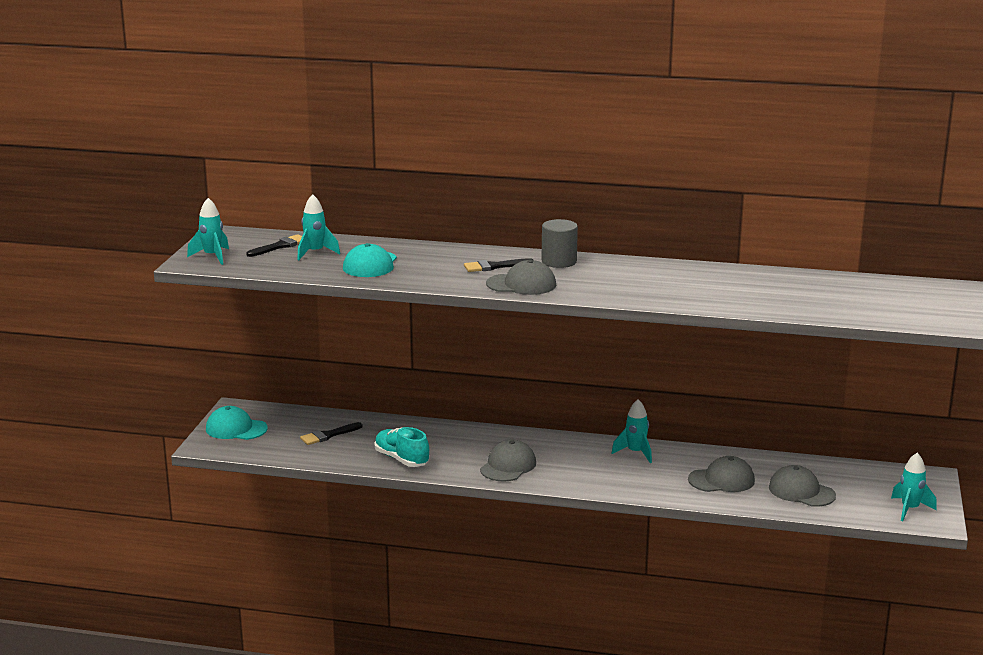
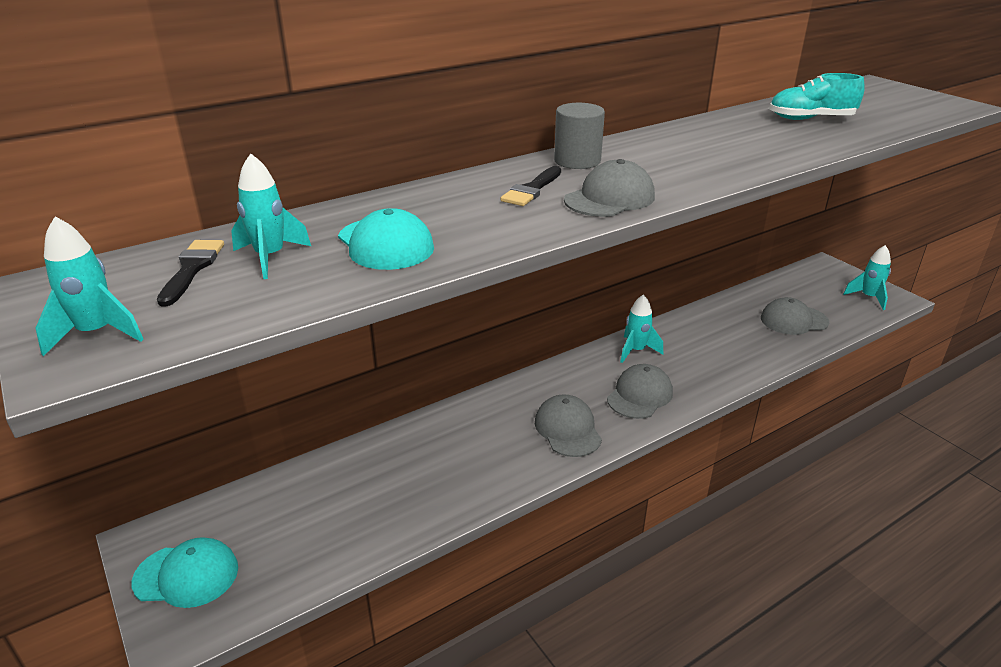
camera: 45 degrees left, 10 degrees up
(236, 429) = (186, 575): turquoise cap -> turquoise cap turned 150 degrees counterclockwise
(328, 435) = (327, 507): black brush -> none
(401, 459) = (458, 488): turquoise shoe -> turquoise shoe (810, 119)
(721, 480) = (734, 341): grey cap -> grey cap (639, 395)

